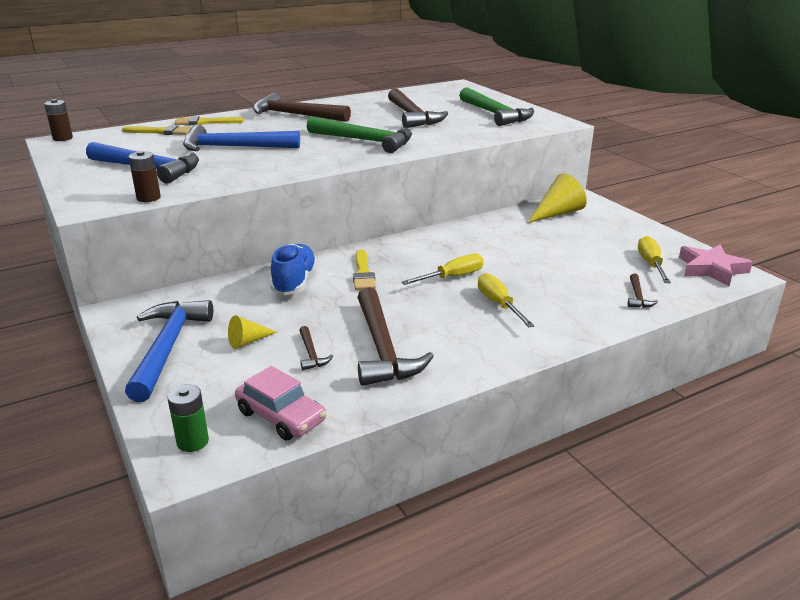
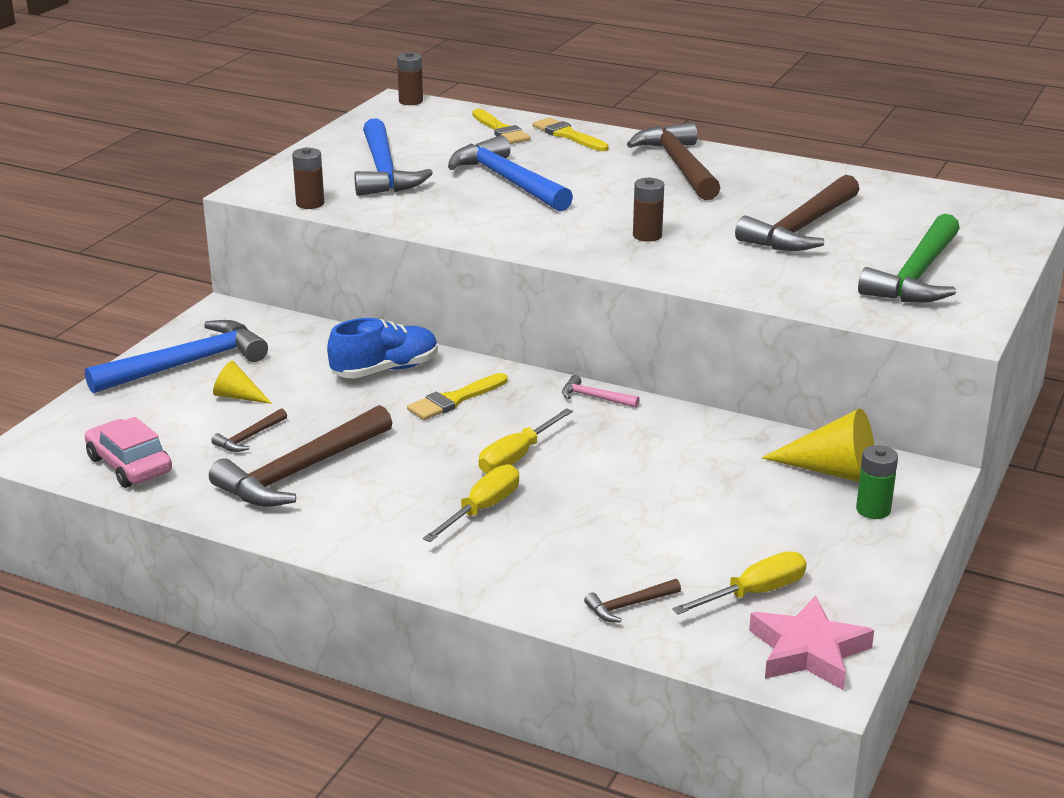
camera: 55 degrees right, 0 degrees up
(193, 441) = (57, 441): green battery -> green battery (873, 510)
(281, 416) = (129, 465): pink car -> pink car turned 135 degrees clockwise
(365, 141) = (647, 235): green hammer -> brown battery
(416, 238) = (594, 397): none -> pink hammer
(452, 277) = (516, 457): yellow screwdriver -> yellow screwdriver turned 105 degrees clockwise

